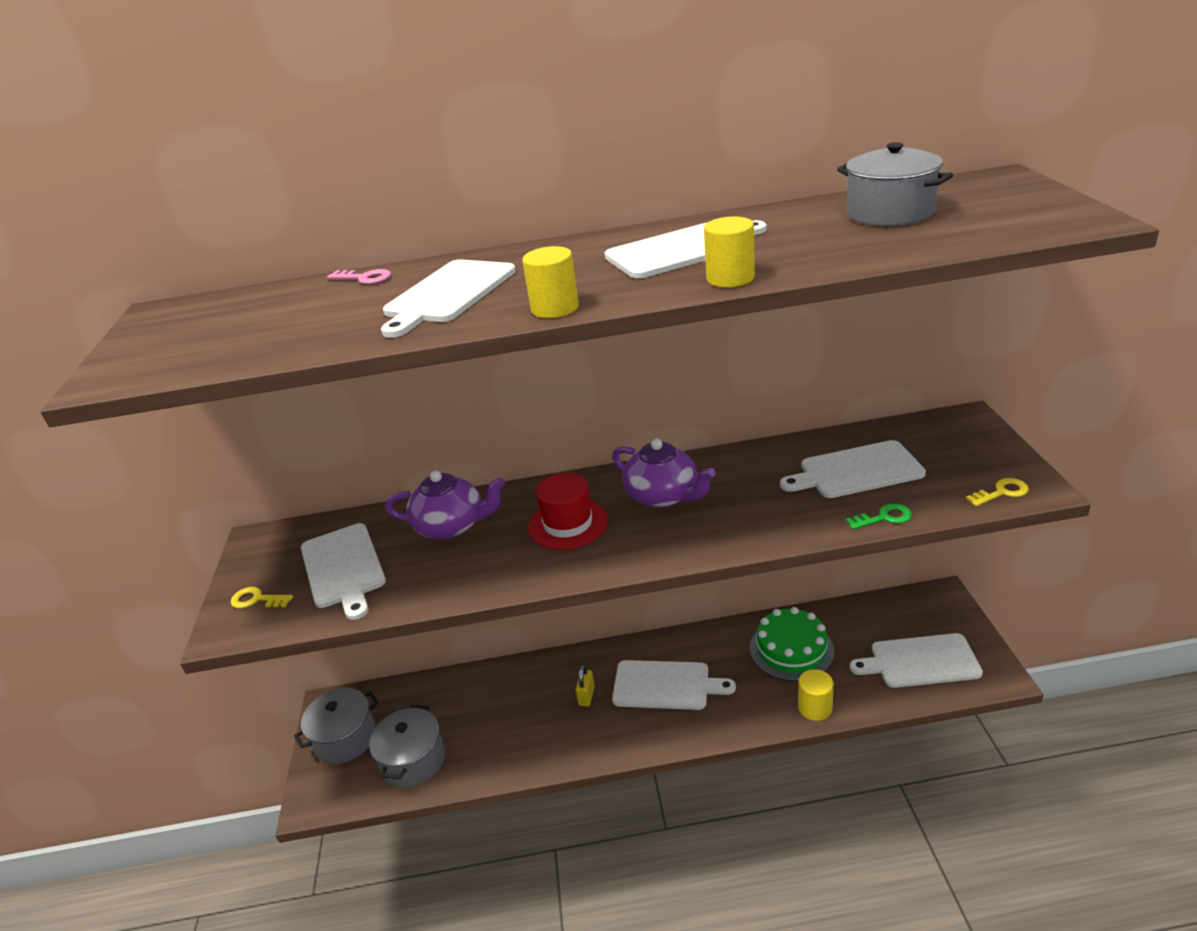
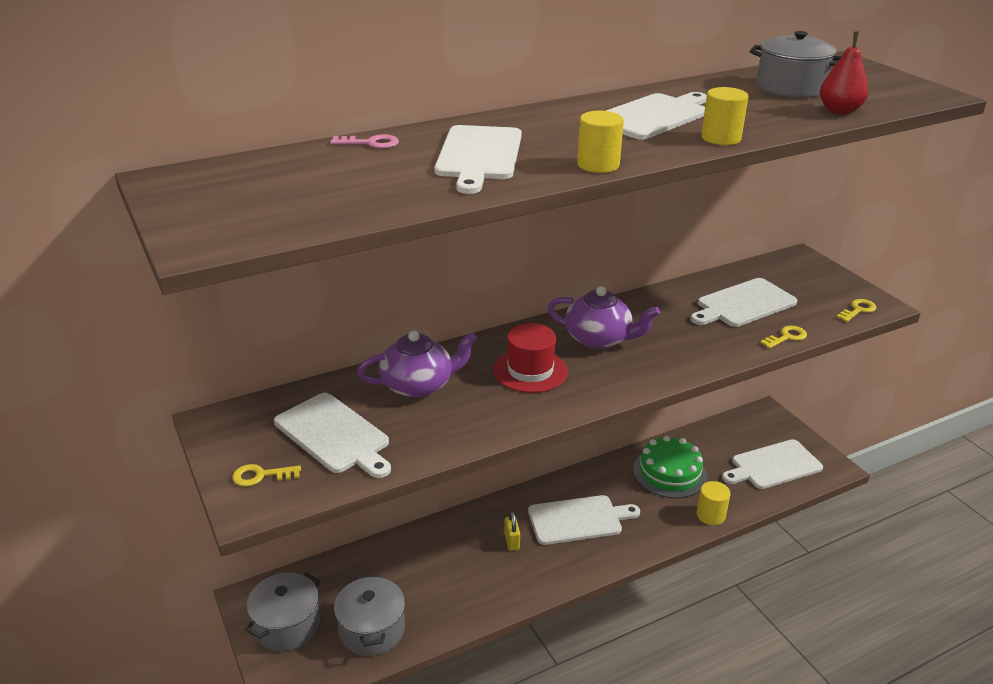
camera: 25 degrees left, 0 degrees up
(883, 518) = (786, 337): green key -> yellow key
(921, 245) = (839, 111): none -> red pear

